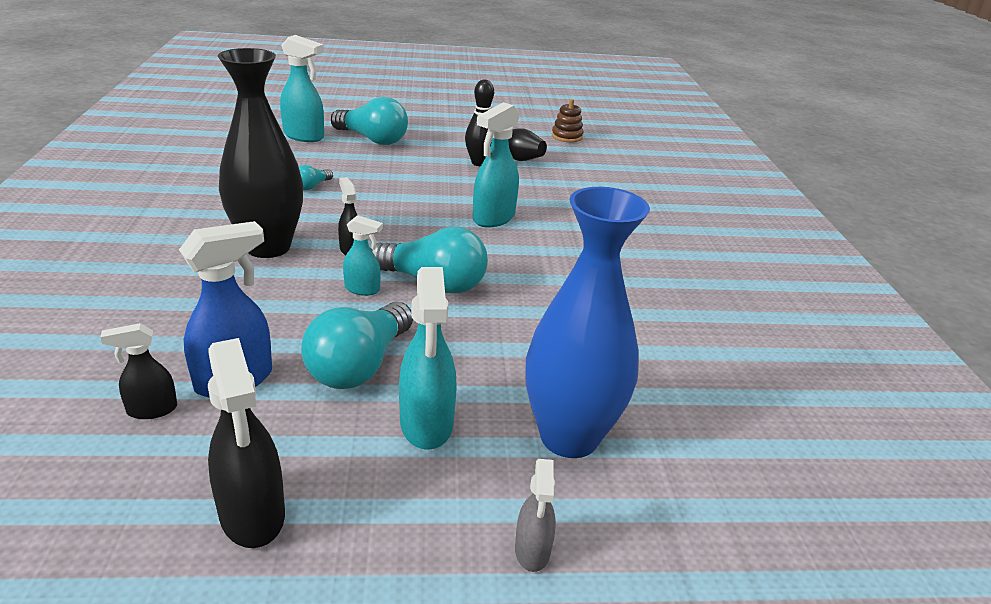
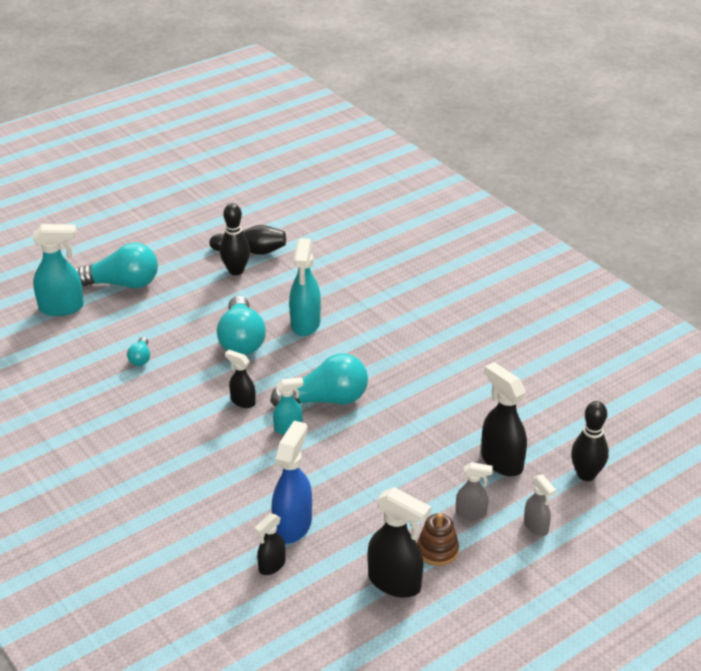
camera: 30 degrees left, 5 degrees up
(268, 247) = (184, 428): black vase -> none
(359, 365) = (350, 480): turquoise light bulb -> turquoise light bulb (241, 340)
(426, 425) = (425, 494): turquoise spray bottle -> none
(458, 481) = (471, 513): none -> grey spray bottle
(567, 136) = (271, 206): brown stacking toy -> brown stacking toy (437, 550)
(569, 437) = (501, 461): blue vase -> black spray bottle
(681, 517) = (586, 475): none -> black bowling pin

